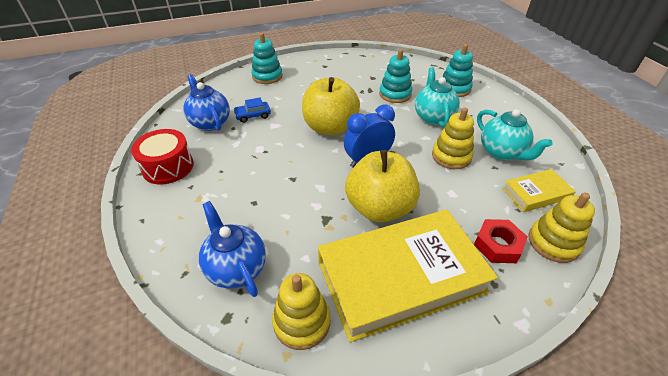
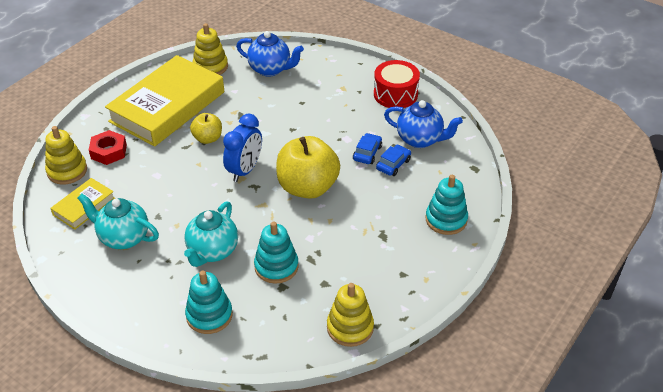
camera: 145 degrees right, 0 degrees up
(259, 131) = (367, 153): none -> blue car
(379, 208) = (208, 138): yellow apple -> yellow apple, size x0.53
(433, 117) = (212, 251): turquoise teapot -> turquoise teapot turned 60 degrees clockwise
(451, 156) = (171, 210): yellow stacking toy -> yellow stacking toy (350, 327)

